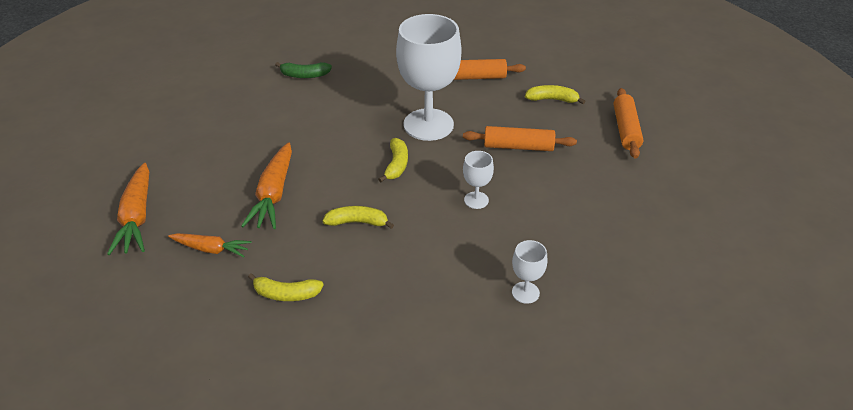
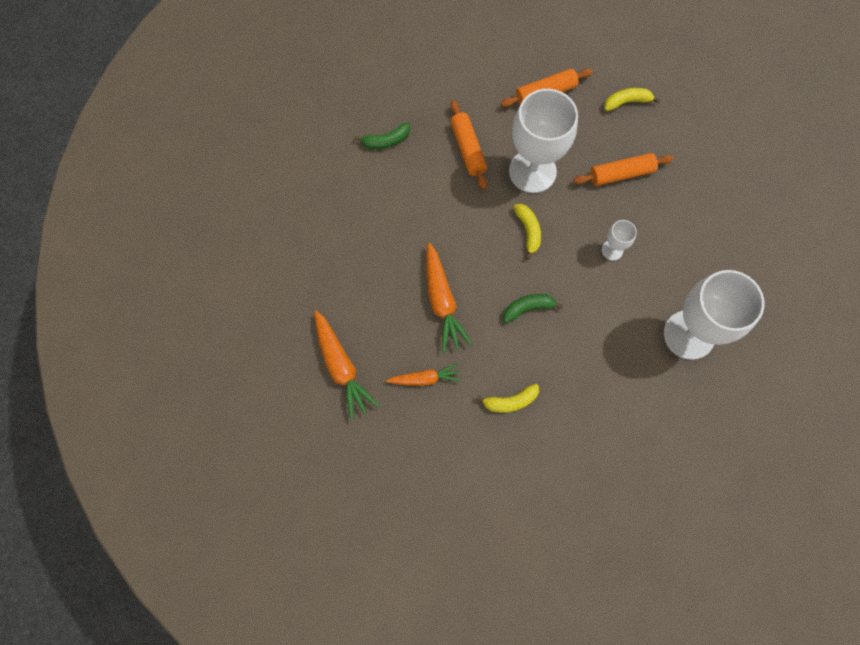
camera: 20 degrees left, 30 degrees up
(357, 222) = (528, 308): yellow banana -> green banana
(525, 292) = (689, 335): white goblet -> white goblet, size x2.27
(626, 129) = (703, 122): orange rolling pin -> orange rolling pin (467, 149)

